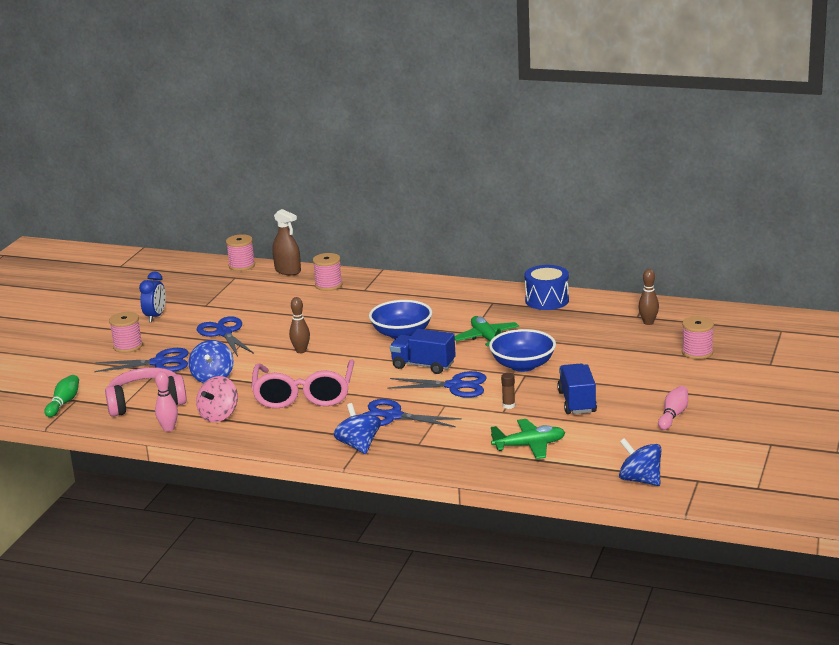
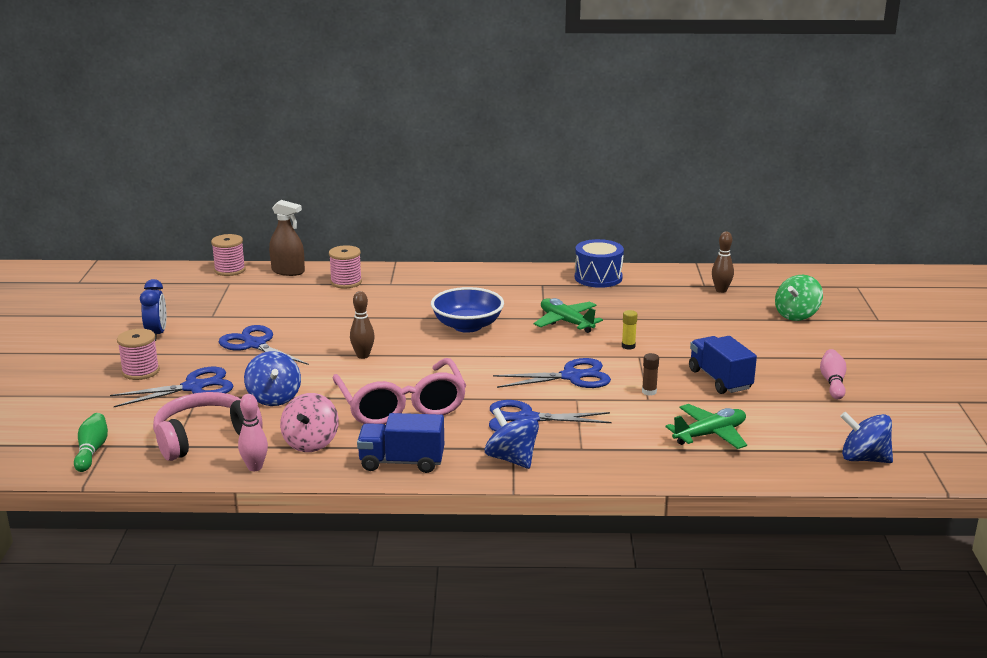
camera: 20 degrees left, 0 degrees up
(423, 365) = (518, 358): blue truck -> blue truck (402, 462)
(523, 365) = (628, 346): blue bowl -> yellow glue stick
(697, 352) = (796, 315): pink spool -> green spinning top

